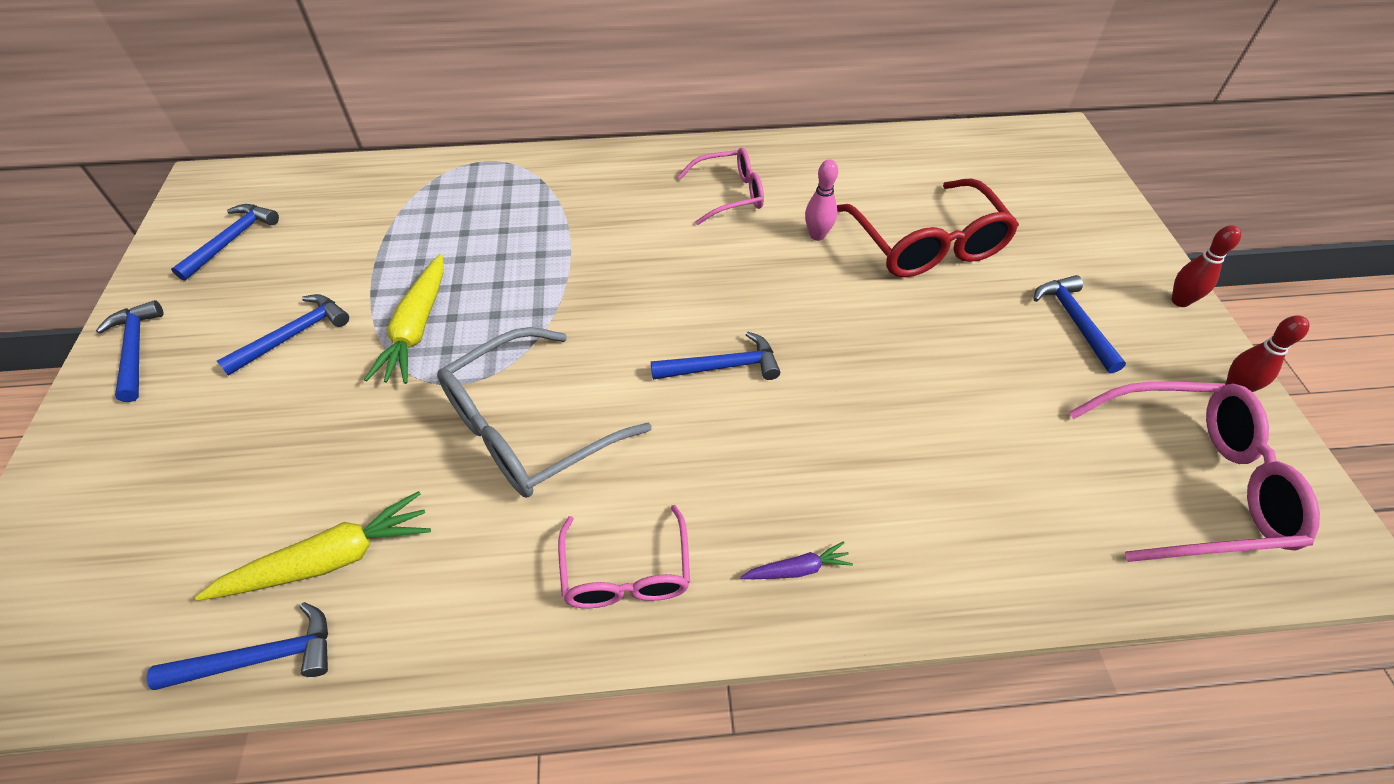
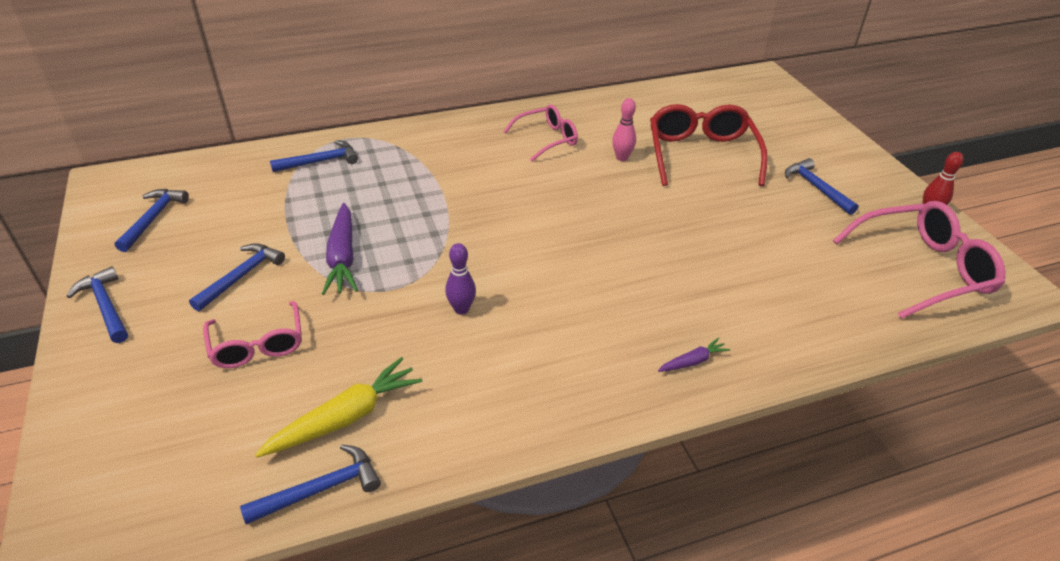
camera: 15 degrees left, 10 degrees down
(417, 328) = (342, 257): yellow carrot -> purple carrot
(527, 429) = (461, 309): grey glasses -> purple bowling pin
(626, 573) = (575, 385): pink glasses -> pink glasses (258, 345)
(722, 367) = (589, 248): blue hammer -> blue hammer (320, 161)
(927, 245) = (701, 154): red glasses -> red glasses turned 150 degrees counterclockwise
(1180, 301) = (877, 167): red bowling pin -> none

